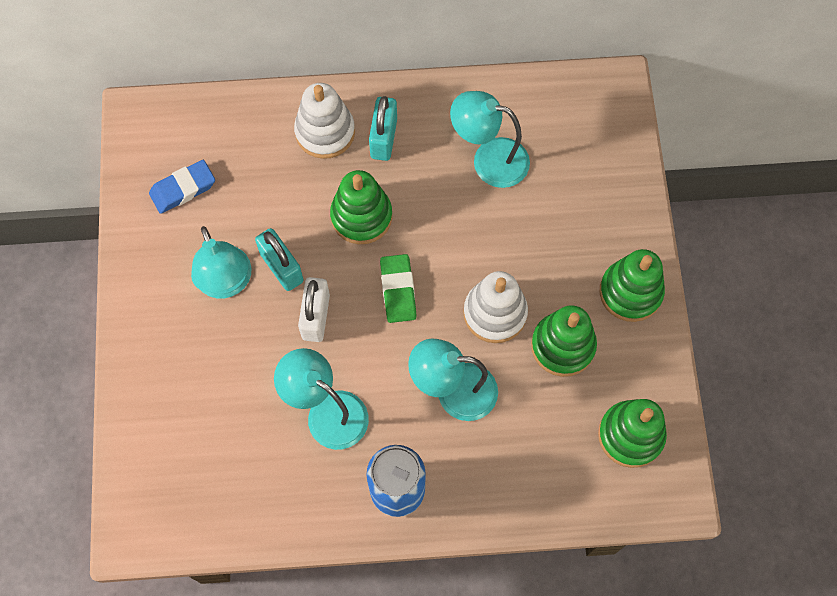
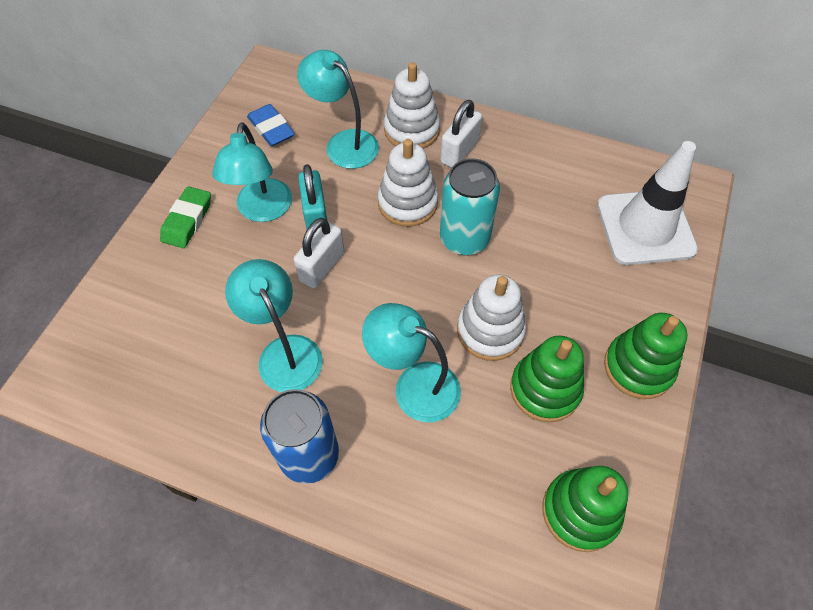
camera: 25 degrees right, 10 degrees down
(183, 189) = (271, 129): blue eraser -> blue eraser turned 60 degrees clockwise
(361, 216) = (407, 203): green stacking toy -> white stacking toy
(384, 138) = (459, 152): turquoise padlock -> white padlock
(398, 290) = (408, 274): green eraser -> green eraser (187, 220)
(431, 232) = (464, 238): none -> turquoise can
(489, 159) = (546, 201): turquoise lamp -> turquoise lamp (344, 143)
(588, 151) = (645, 227): none -> white traffic cone

